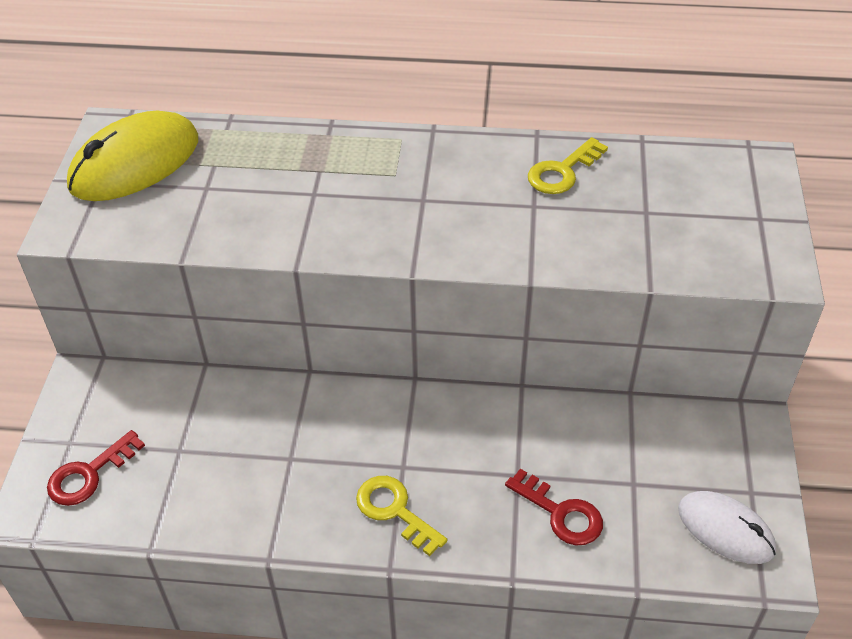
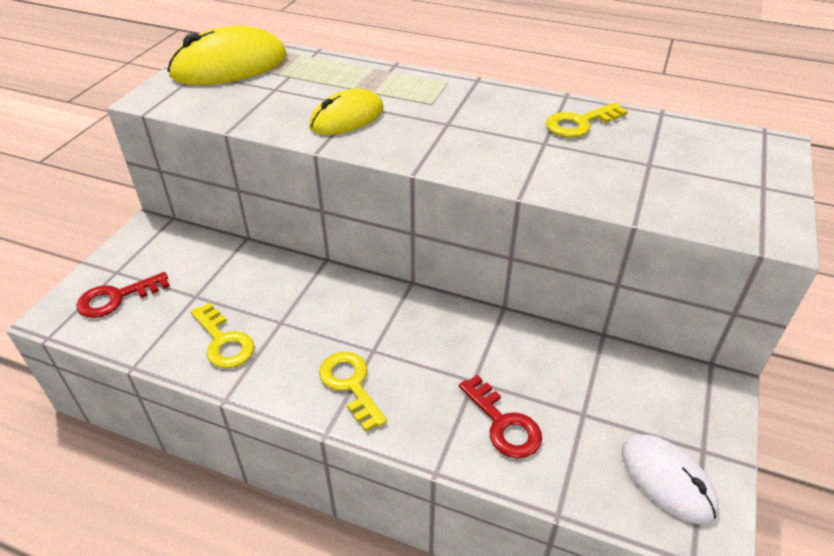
camera: 15 degrees right, 5 degrees down
(238, 496) = (223, 341): none -> yellow key
(310, 214) = (347, 118): none -> yellow mouse

